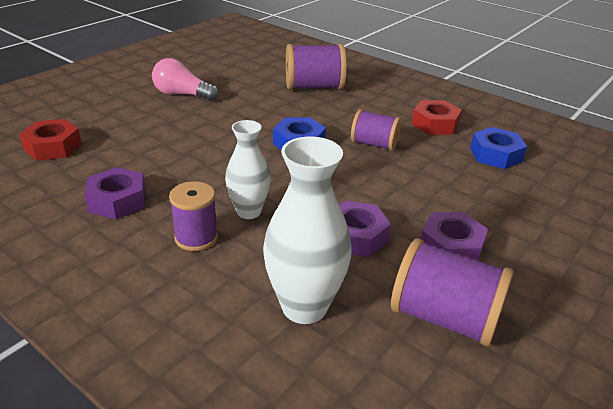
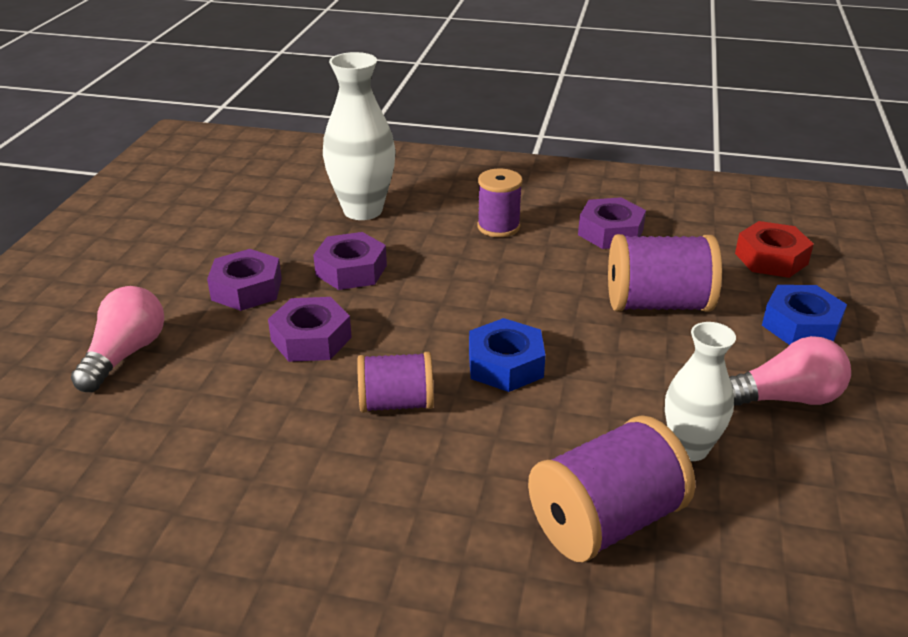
camera: 155 degrees right, 0 degrees up
(248, 211) = (476, 260): white vase -> white vase (689, 448)
(410, 192) = (311, 339): none -> purple nut
(435, 124) = (311, 496): red nut -> none
(444, 318) = (244, 233): purple spool -> purple spool (657, 304)
(496, 155) = (189, 452): blue nut -> blue nut (801, 325)
(548, 220) = (125, 354): none -> pink light bulb

